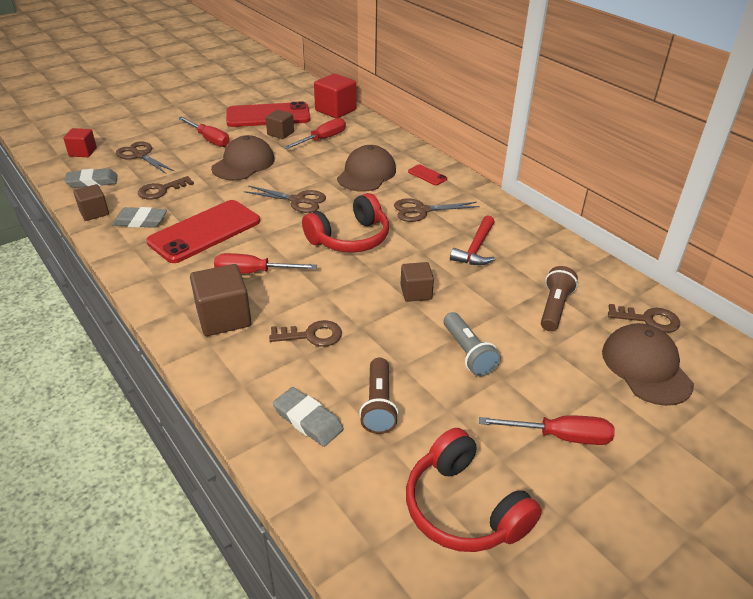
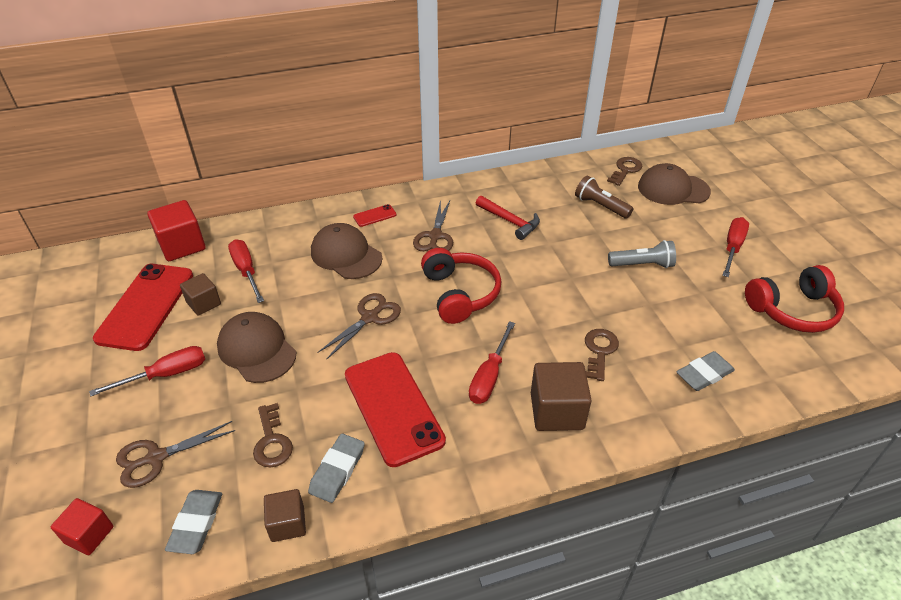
camera: 70 degrees left, 5 degrees up
(379, 405) = (692, 328): brown flashlight -> none
(416, 292) = (559, 272): brown cube -> none

